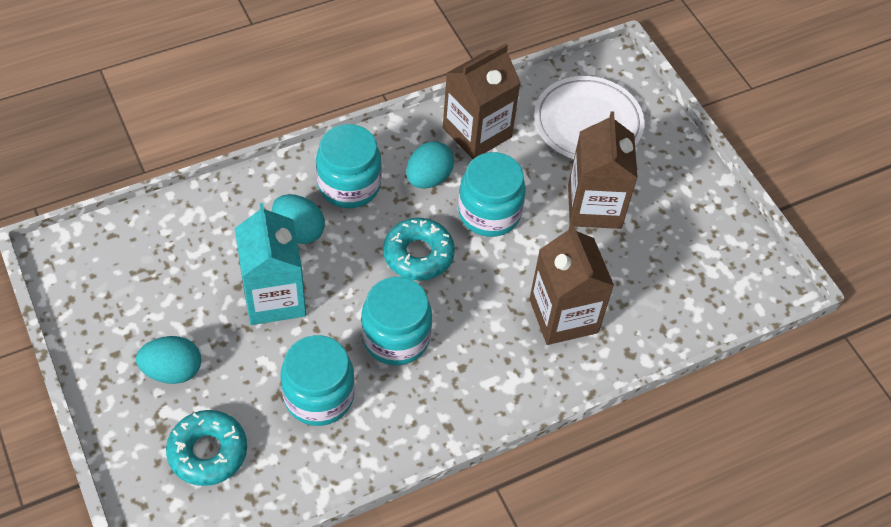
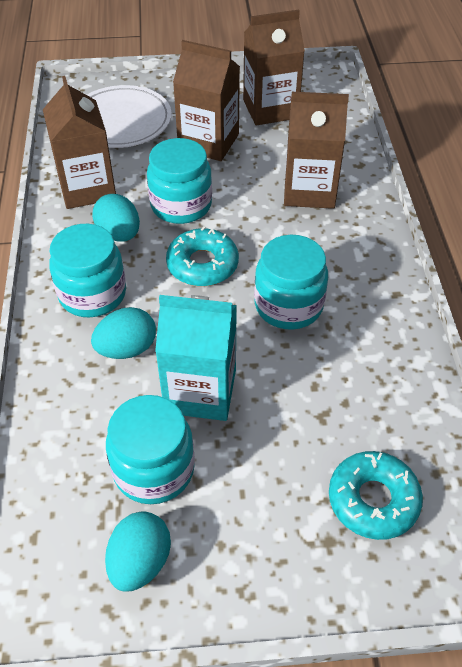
camera: 65 degrees left, 5 degrees down
(172, 371) = (257, 512): turquoise egg -> turquoise egg (140, 562)
(319, 396) = (334, 382): turquoise jar -> turquoise jar (154, 469)
(681, 245) = (270, 109): none -> brown carton

